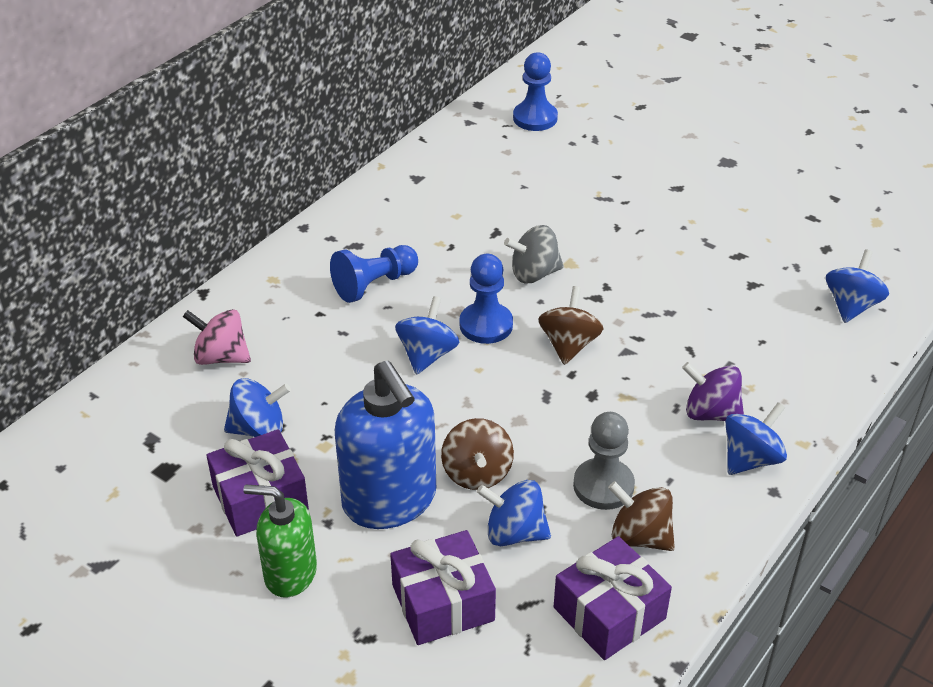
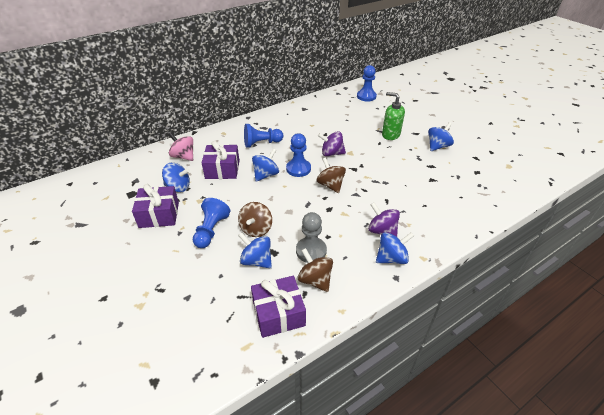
camera: 20 degrees right, 0 degrees up
(290, 573) = (148, 250): green soap dispenser -> green soap dispenser (390, 135)
(390, 500) = (211, 230): blue soap dispenser -> blue pawn
(443, 603) = (204, 283): purple gift -> purple gift (222, 169)
(534, 273) = (331, 153): grey spinning top -> purple spinning top
(569, 344) = (330, 185): brown spinning top -> brown spinning top turned 60 degrees counterclockwise
(851, 306) = (479, 200): blue spinning top -> blue spinning top (437, 146)

